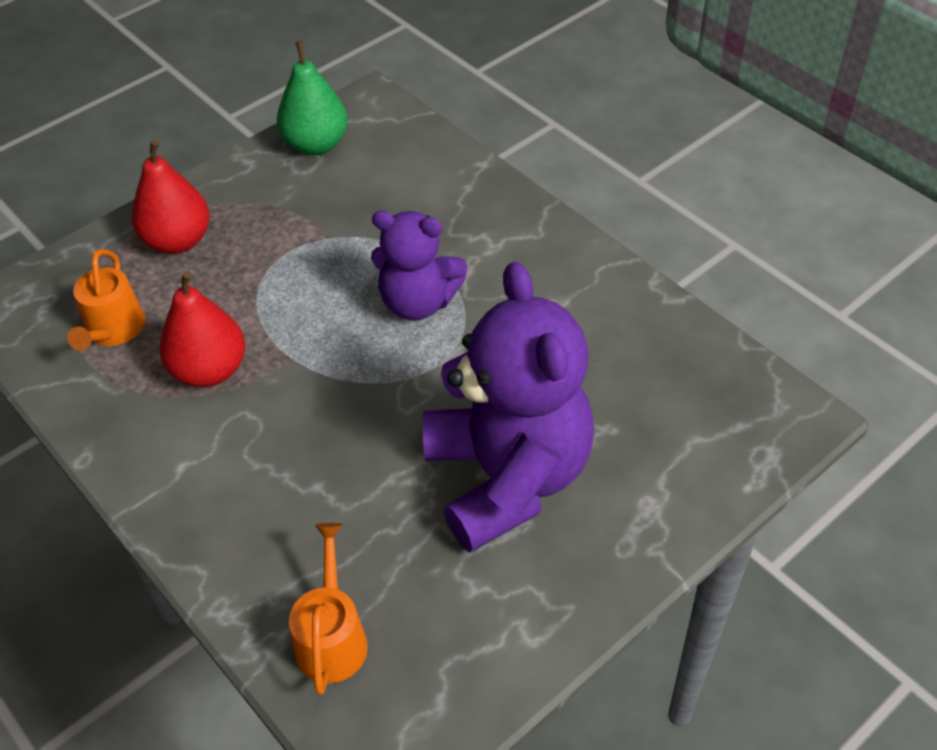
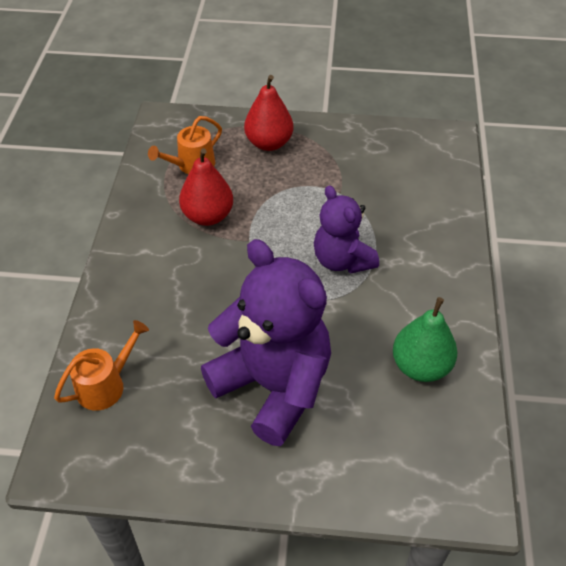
camera: 45 degrees right, 0 degrees up
(316, 144) = (392, 140): green pear -> green pear (420, 366)
(507, 477) = (273, 386): purple teddy bear -> purple teddy bear turned 75 degrees counterclockwise

